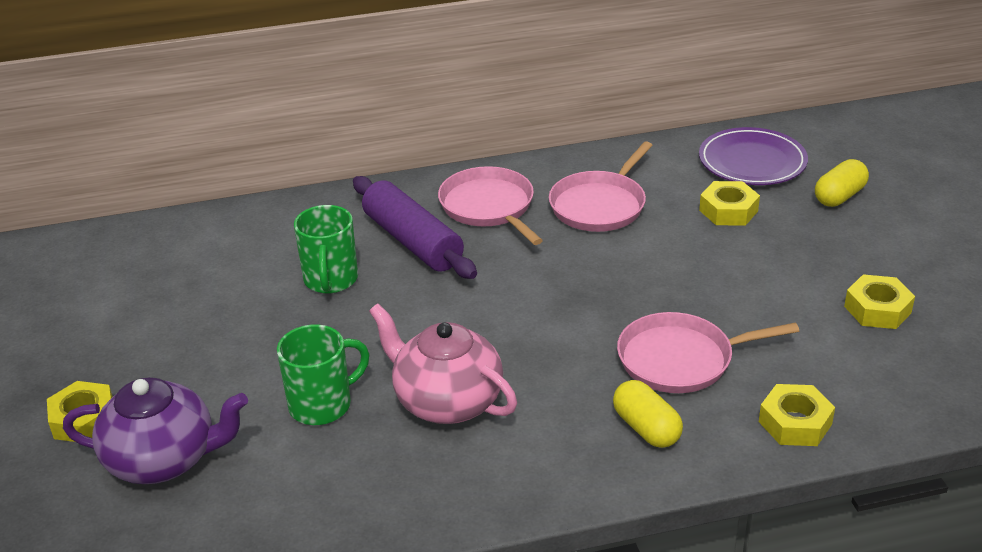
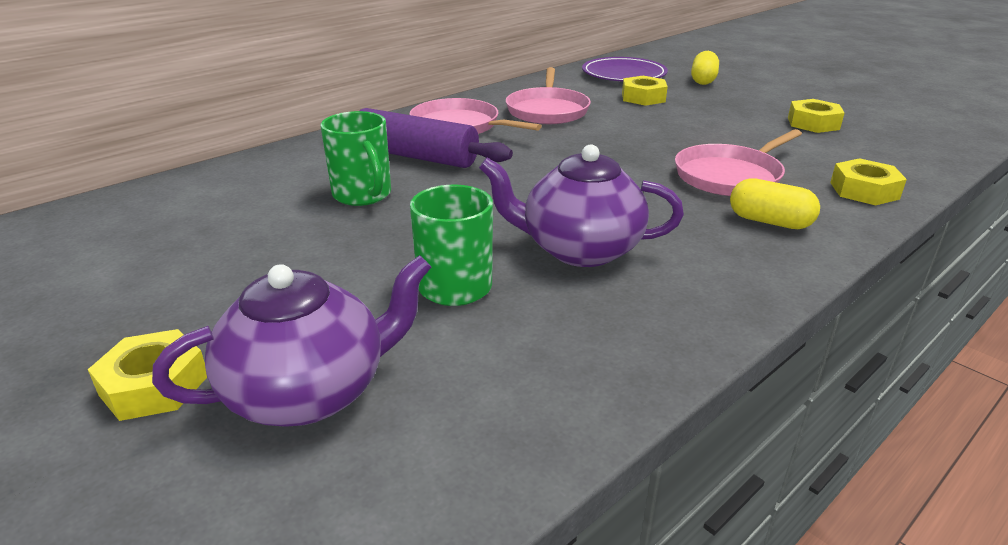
camera: 30 degrees left, 5 degrees down
(446, 401) = (579, 249): pink teapot -> purple teapot

